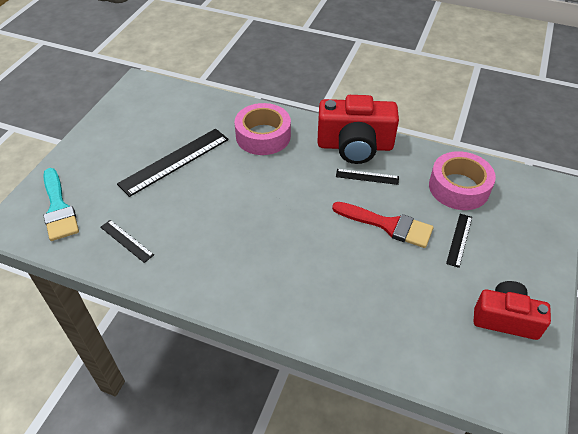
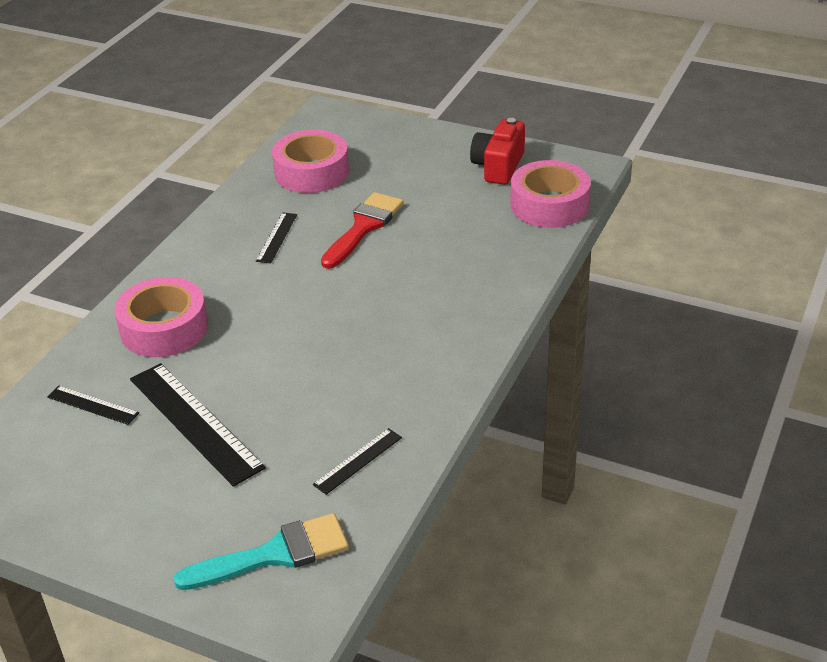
camera: 85 degrees left, 10 degrees down
(355, 146) = (214, 244): red camera -> none
(448, 363) = (549, 205): none -> pink tape
(459, 239) = (393, 181): black ruler -> black ruler (93, 405)

